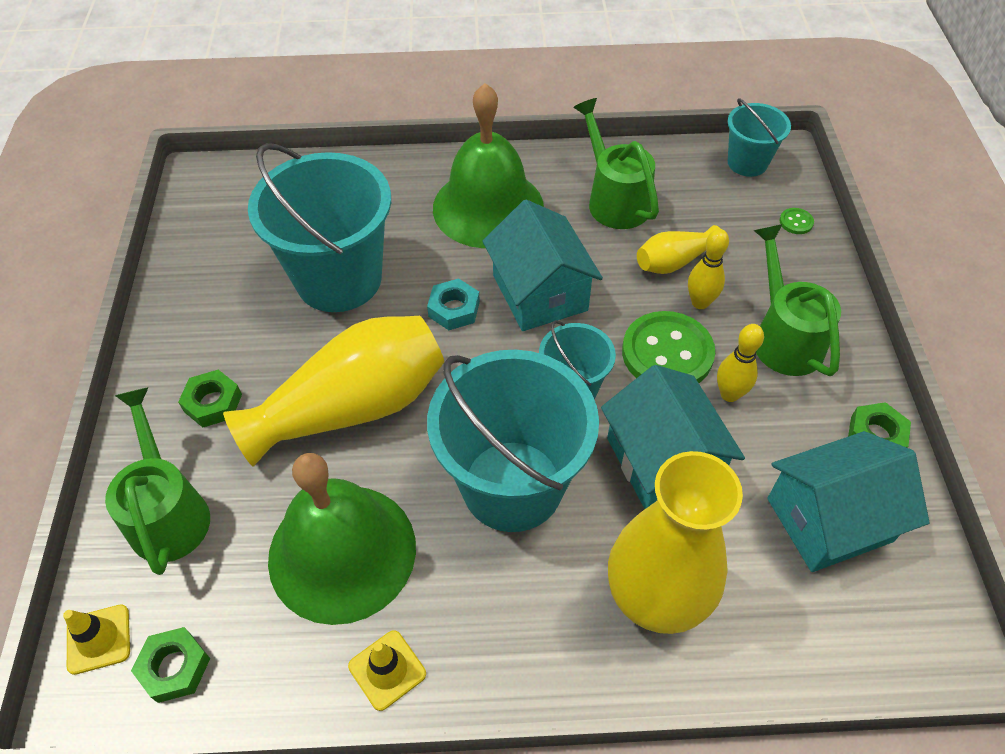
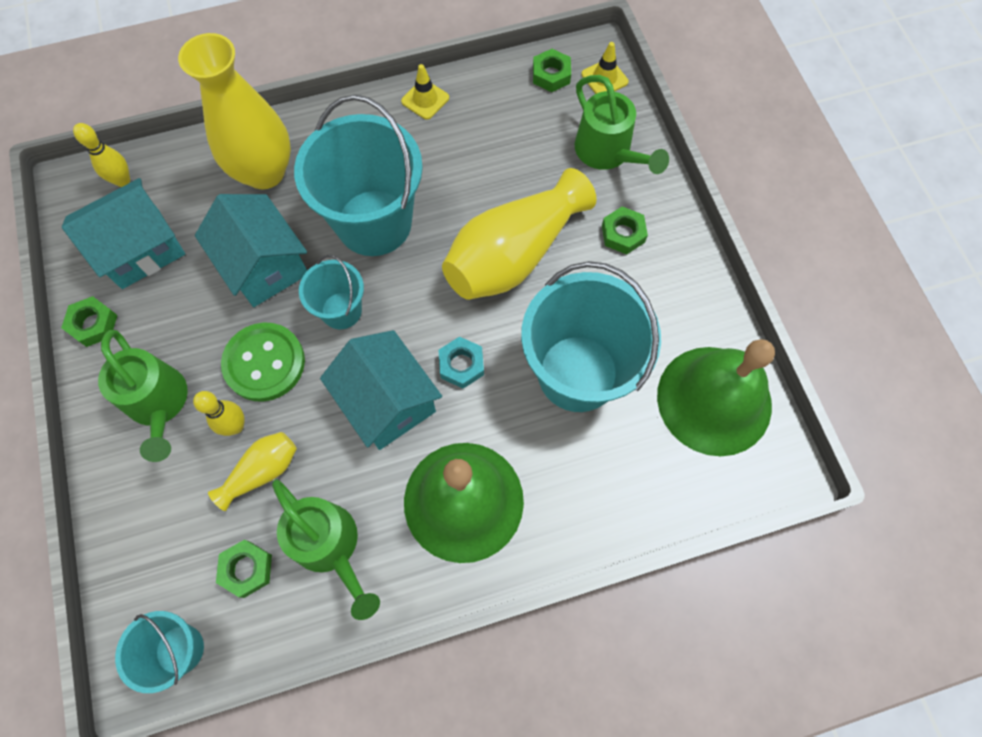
camera: 165 degrees right, 15 degrees up
(342, 552) = (478, 155): green bell -> green bell (714, 400)
(690, 199) = (247, 569): none -> green nut
(729, 394) = (210, 335): yellow bowling pin -> yellow bowling pin (123, 181)
(796, 222) = (132, 560): green button -> none

